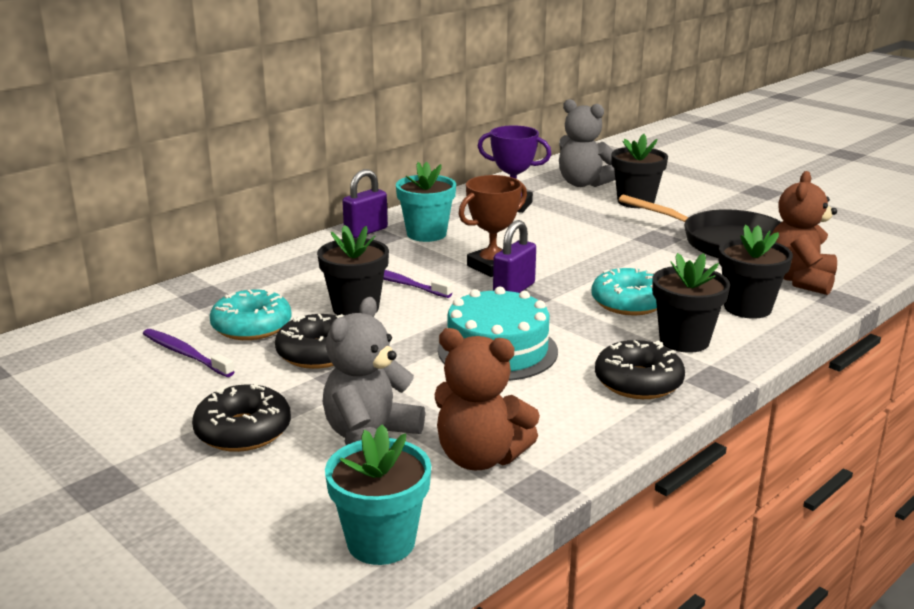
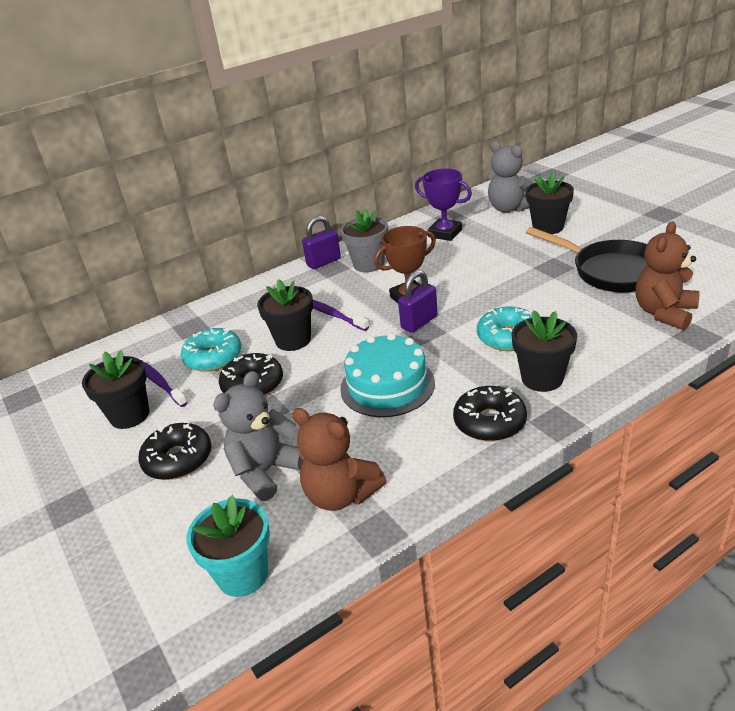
camera: 15 degrees right, 10 degrees up
(426, 234) = (368, 264): turquoise flower pot -> grey flower pot
(747, 308) = (608, 344): black flower pot -> black flower pot (129, 415)

